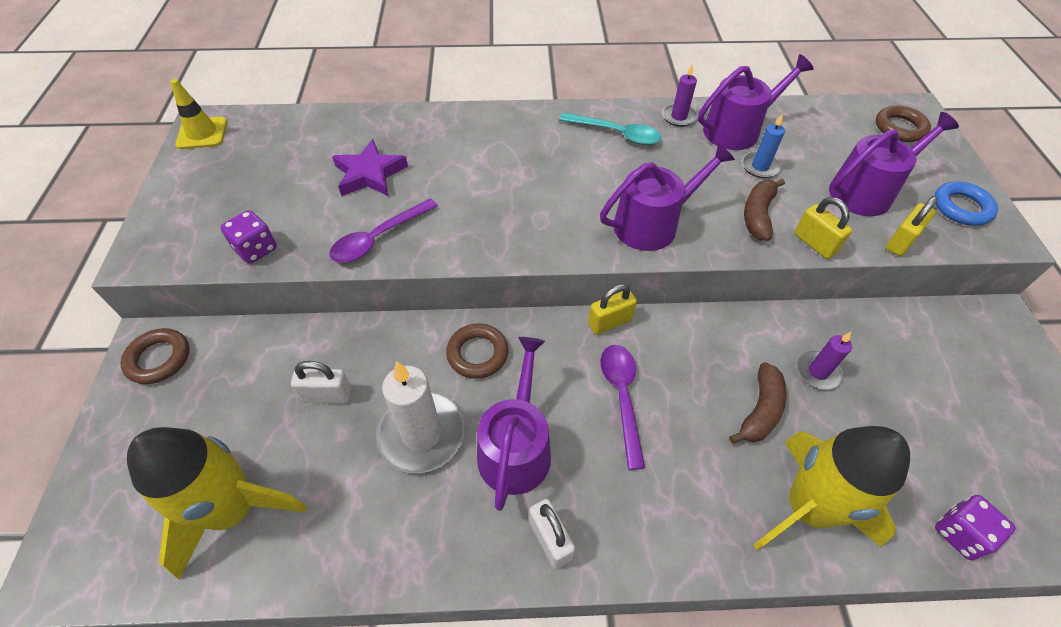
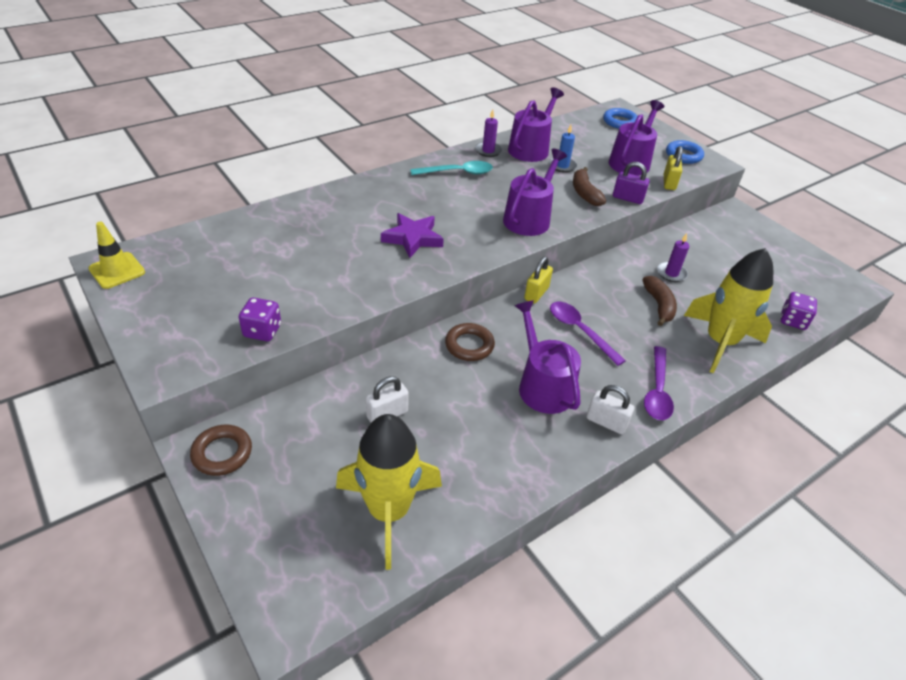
camera: 35 degrees left, 10 degrees down
(369, 174) = (302, 252): purple star -> purple star (412, 238)
(378, 238) = (353, 290): purple spoon -> purple spoon (657, 391)
(422, 434) = (476, 406): white candle -> none
(814, 243) = (627, 198): yellow padlock -> purple padlock
(899, 128) = (619, 122): brown ring -> blue ring

